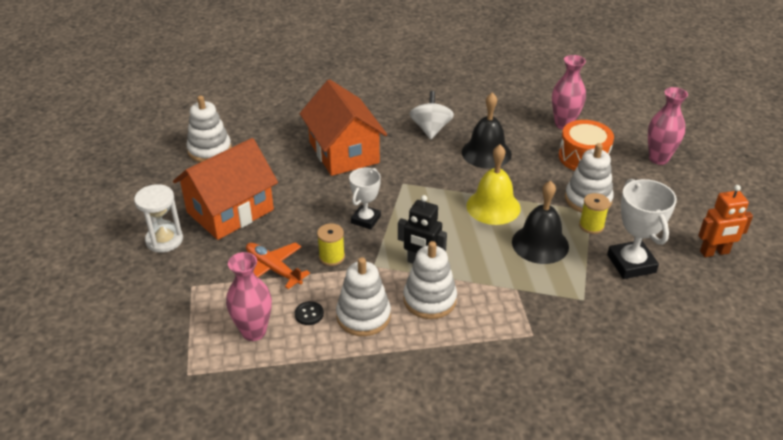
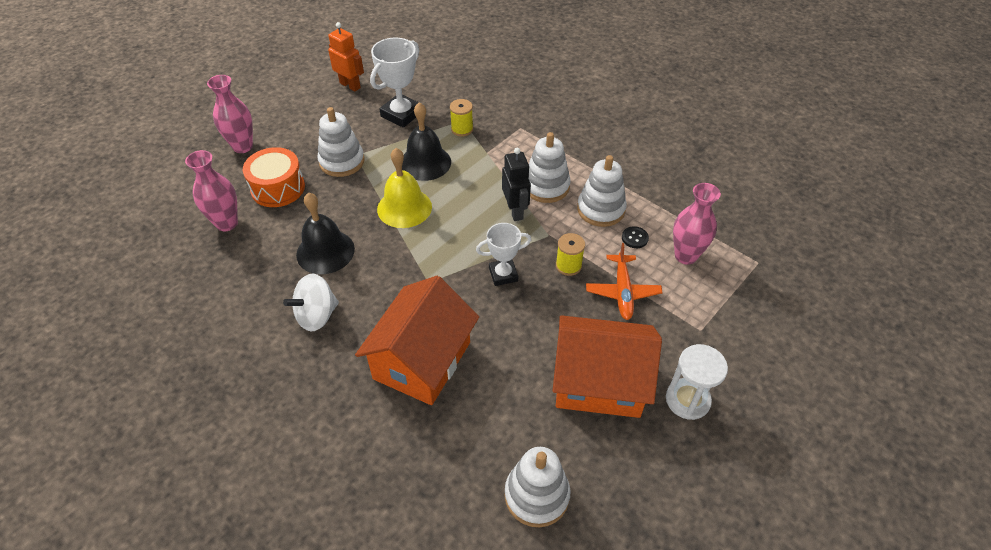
camera: 130 degrees left, 10 degrees up
(591, 226) = (375, 147): yellow spool -> yellow spool (462, 129)

